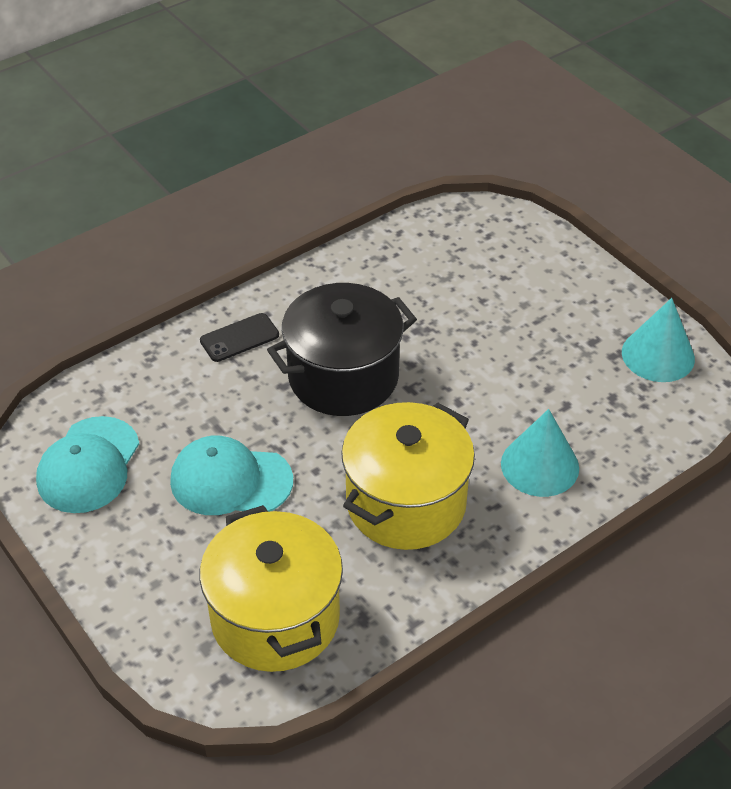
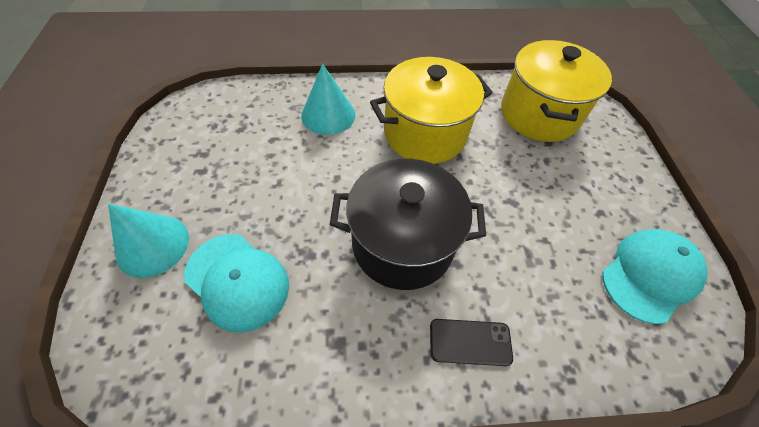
camera: 150 degrees left, 10 degrees up
(230, 480) = (534, 204): turquoise cap -> turquoise cap (237, 281)
(658, 355) = (178, 138): turquoise cone -> turquoise cone (152, 245)

